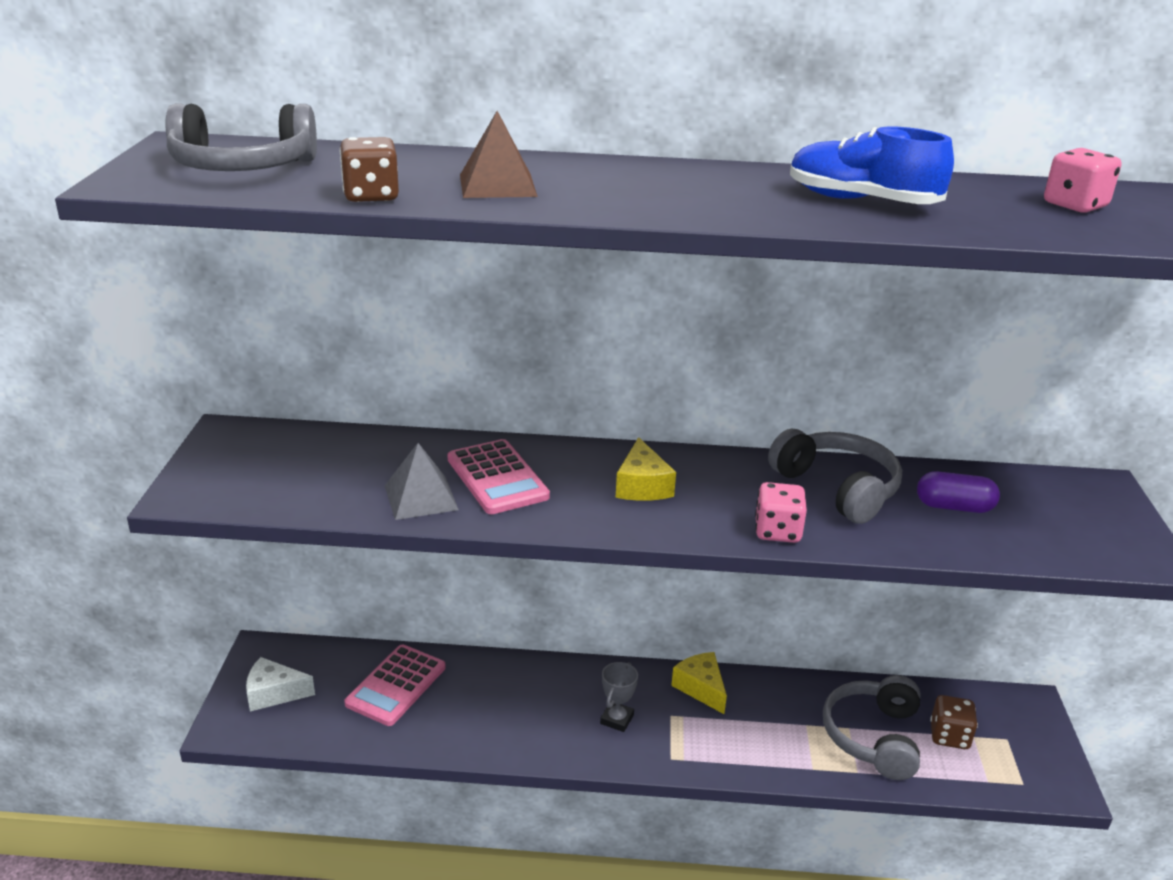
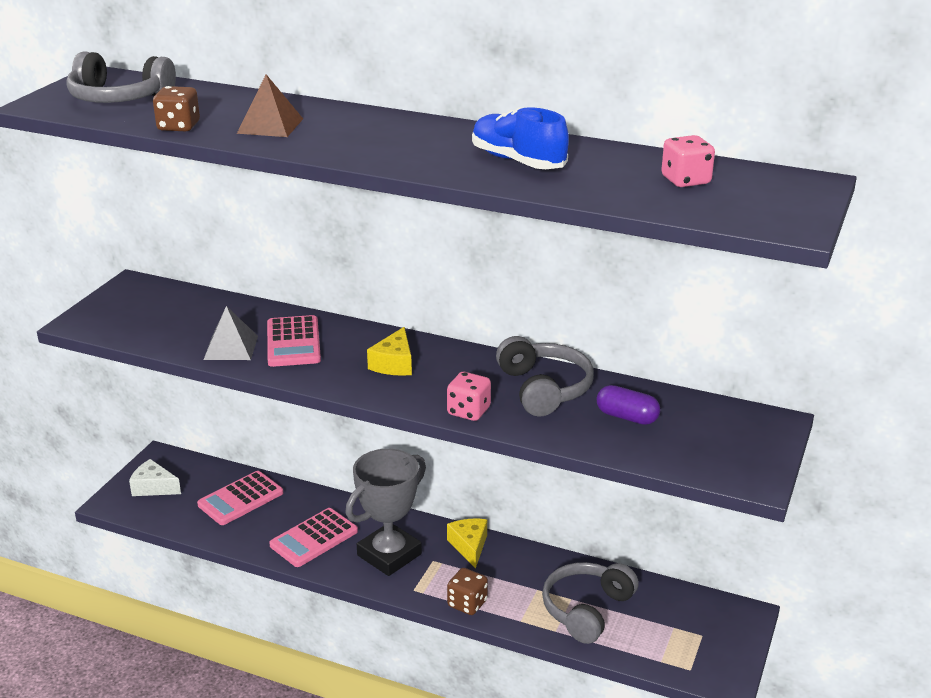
camera: 20 degrees right, 0 degrees up
(515, 718) = (314, 538): none -> pink calculator
(617, 719) = (389, 555): grey trophy -> grey trophy, size x2.20
(949, 736) = (652, 622): brown dice -> brown dice (467, 603)

